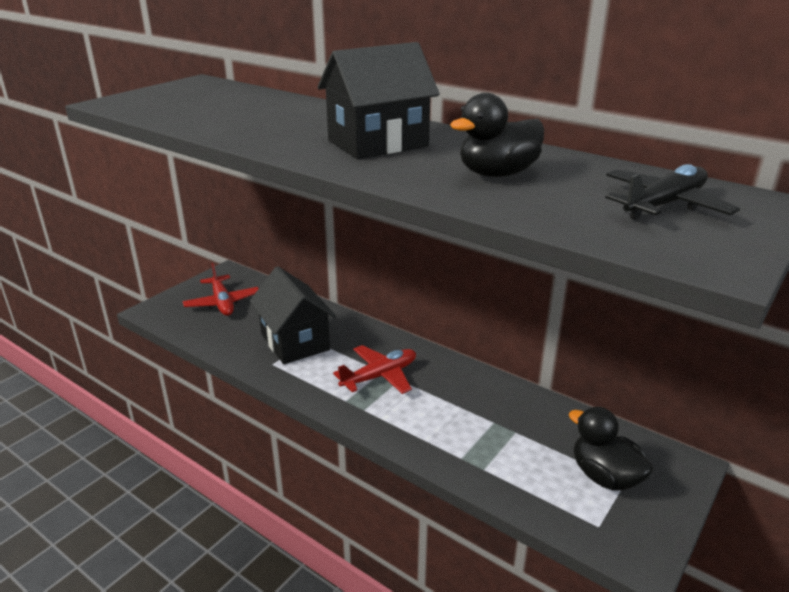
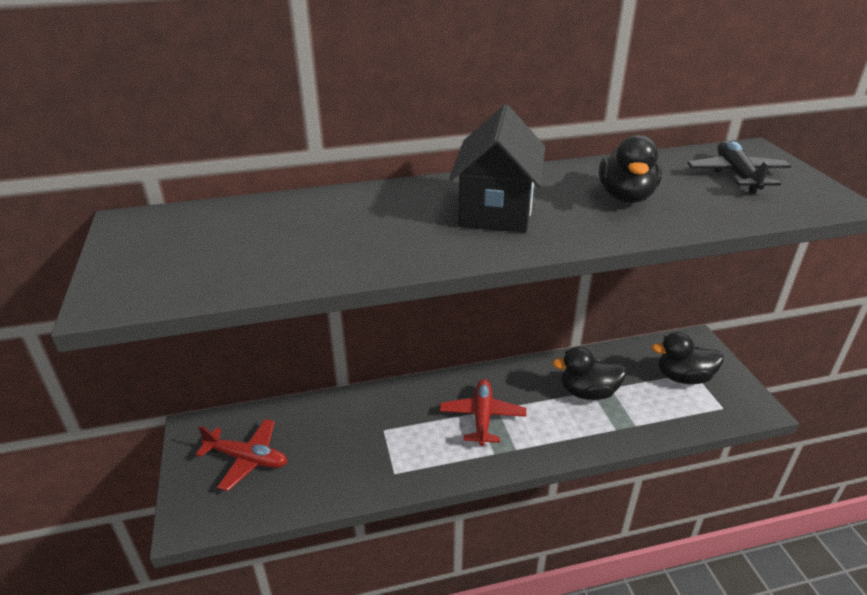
camera: 50 degrees left, 5 degrees up
(295, 342) = (377, 441): black house -> none
(488, 420) = (588, 392): none -> black duck

